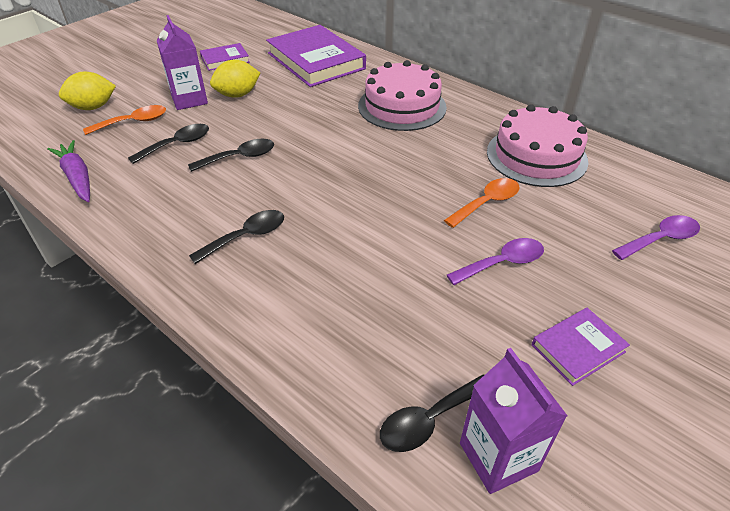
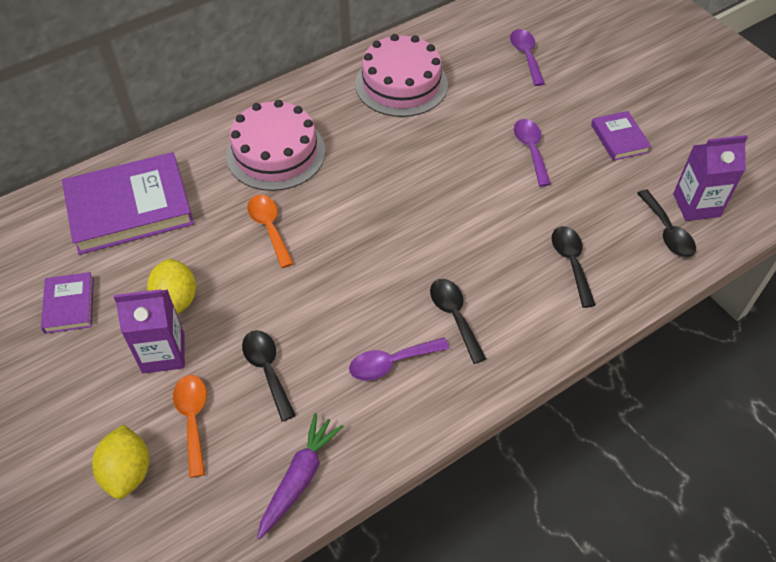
camera: 75 degrees left, 10 degrees up
(77, 177) = (299, 478): purple carrot -> purple carrot turned 135 degrees clockwise
(188, 205) = (391, 363): none -> purple spoon
(239, 157) = (318, 309): black spoon -> black spoon (571, 262)
(487, 203) = (456, 136): orange spoon -> orange spoon (269, 227)

